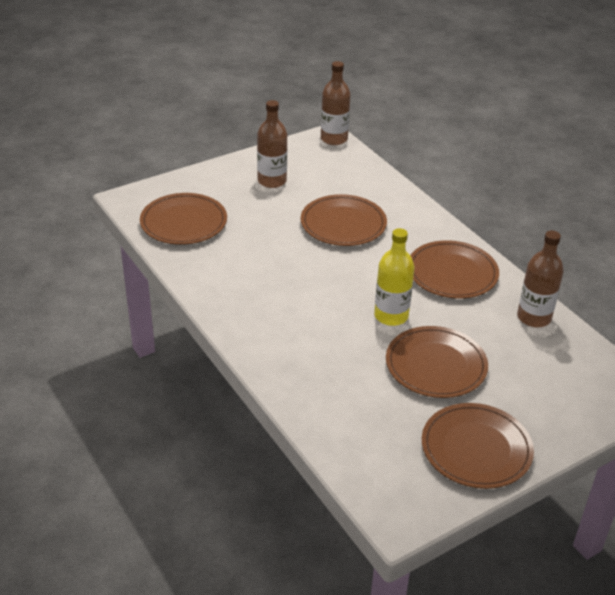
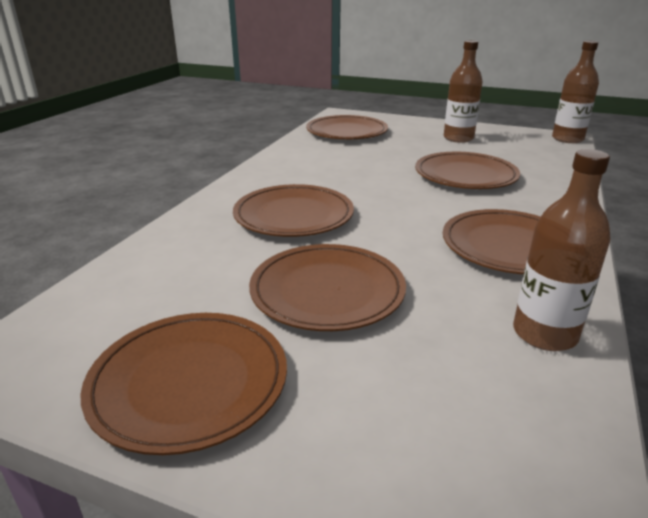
camera: 55 degrees right, 10 degrees down
(325, 332) = (293, 215): none -> brown plate
(391, 316) = (372, 237): yellow bottle -> none

